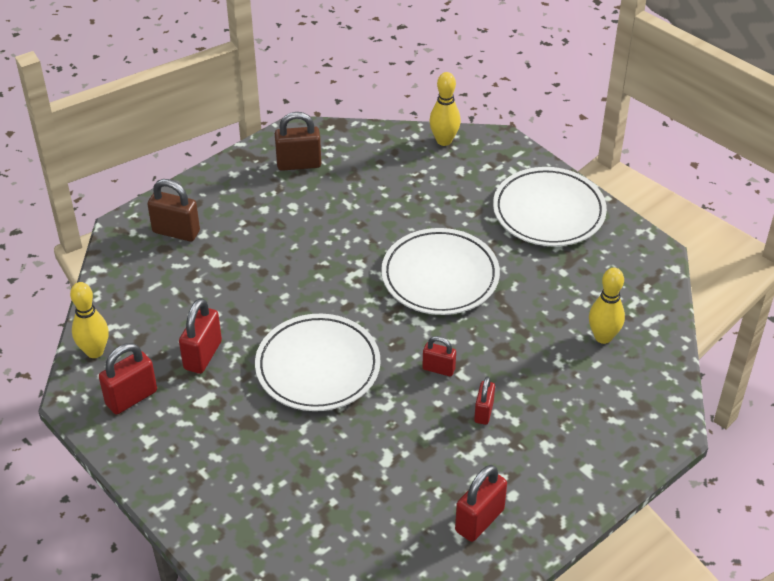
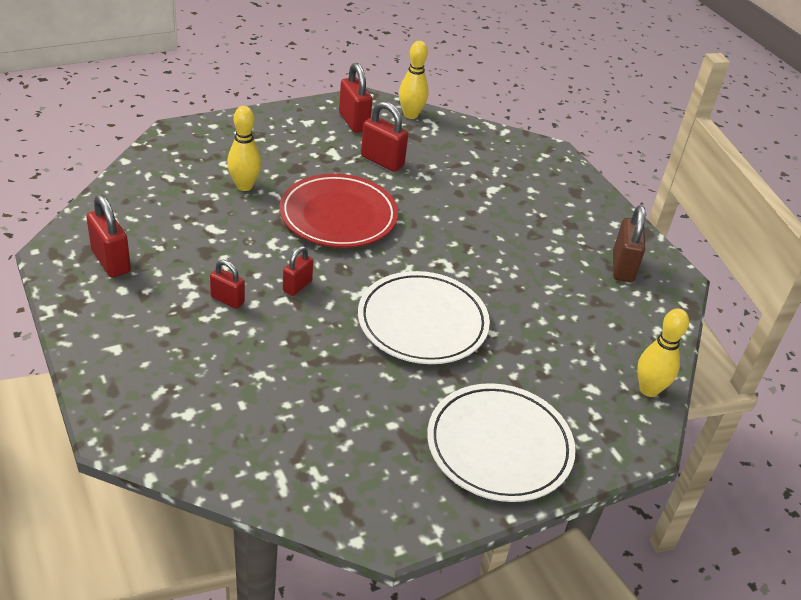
camera: 100 degrees right, 5 degrees down
(176, 232) = (539, 176): brown padlock -> none
(318, 367) = (338, 216): white plate -> red plate
(603, 337) = (276, 424): yellow bowling pin -> yellow bowling pin (244, 186)

